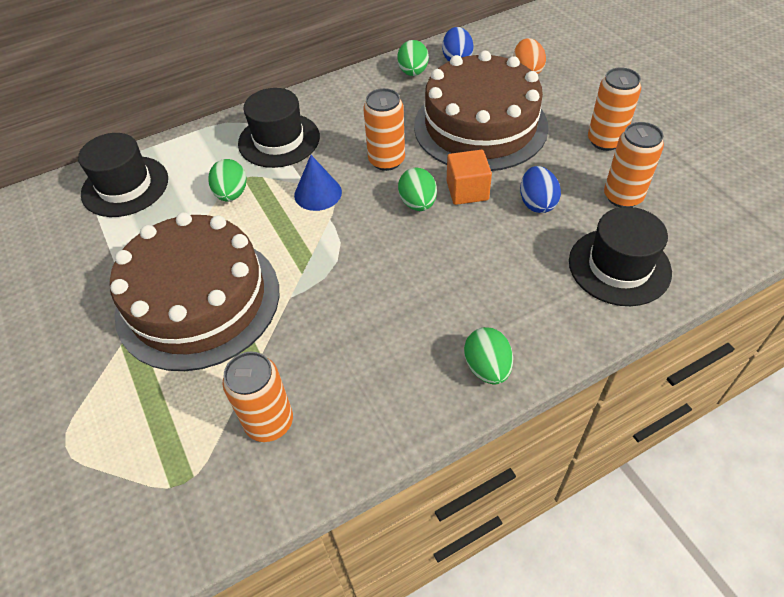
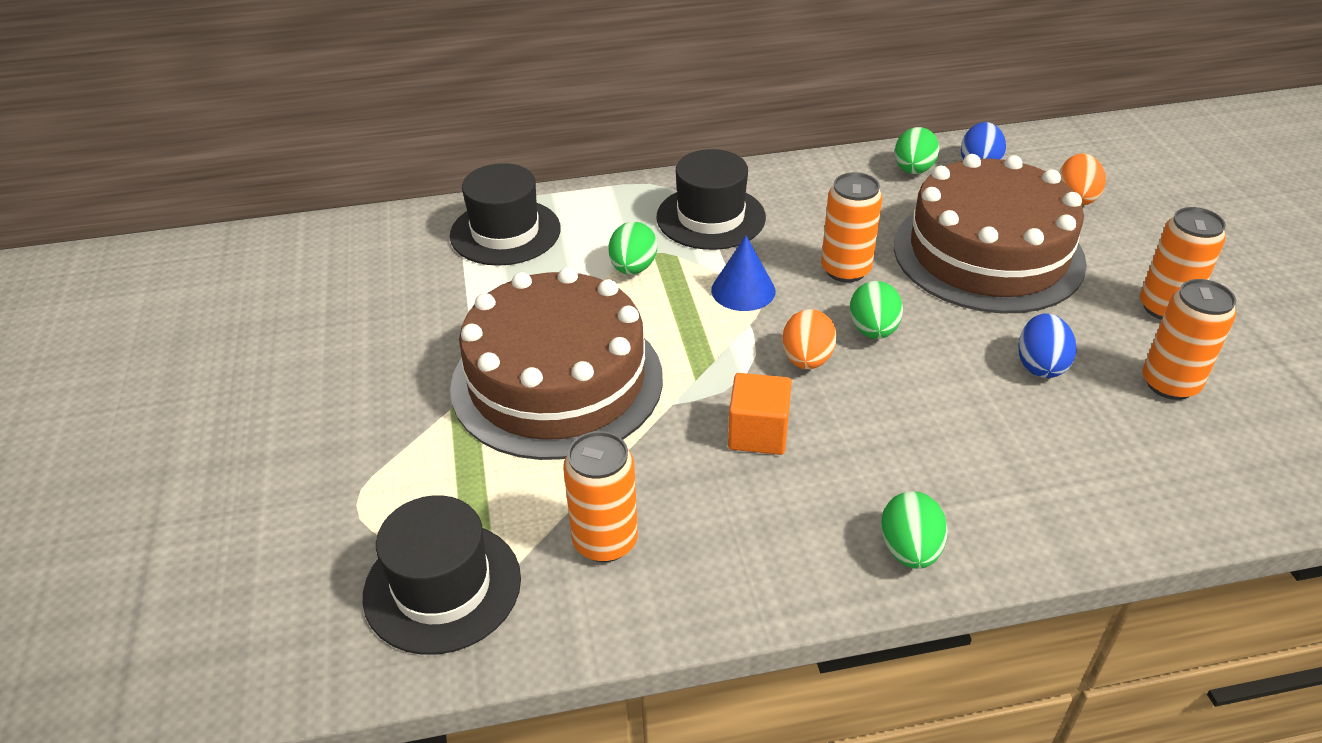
camera: 15 degrees right, 10 degrees down
(378, 238) = (807, 360): none -> orange egg
(467, 191) = (946, 329): orange cube -> orange cube (758, 433)
(619, 266) = (1137, 470): black hat -> black hat (442, 587)

